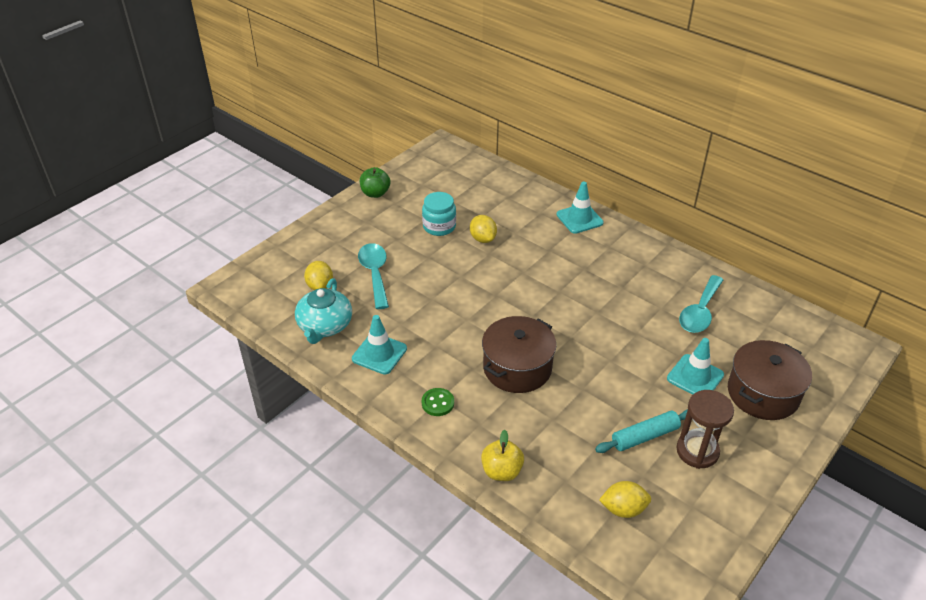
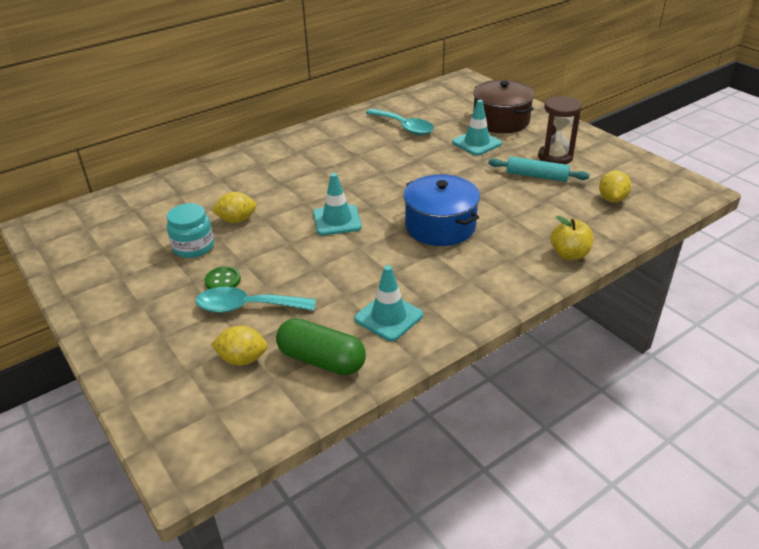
camera: 75 degrees left, 5 degrees down
(325, 326) = (321, 360): turquoise teapot -> green capsule
(375, 193) = (86, 291): green apple -> none
(438, 403) = (475, 282): green button -> green button (223, 280)
(517, 368) = (440, 226): brown pot -> blue pot
(579, 219) = (246, 159): turquoise traffic cone -> turquoise traffic cone (337, 220)
(645, 436) = (537, 176): turquoise rolling pin -> turquoise rolling pin turned 60 degrees counterclockwise

